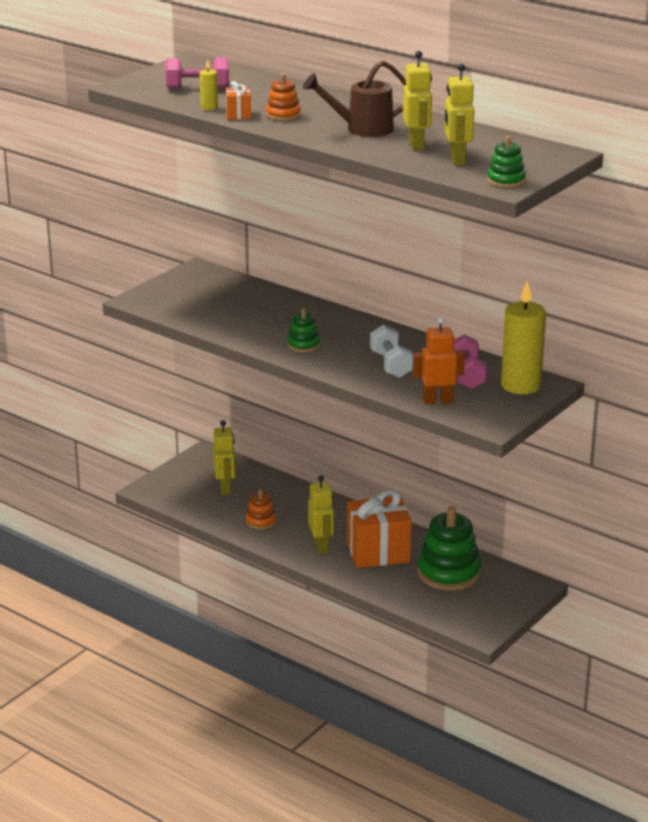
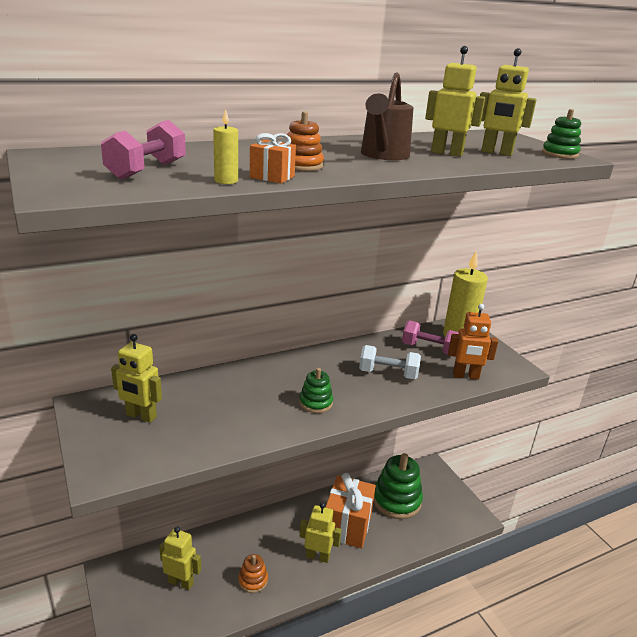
camera: 65 degrees left, 0 degrees up
(207, 291) = (141, 416): none -> yellow robot
(437, 401) = (465, 376): orange robot -> orange robot turned 105 degrees counterclockwise

